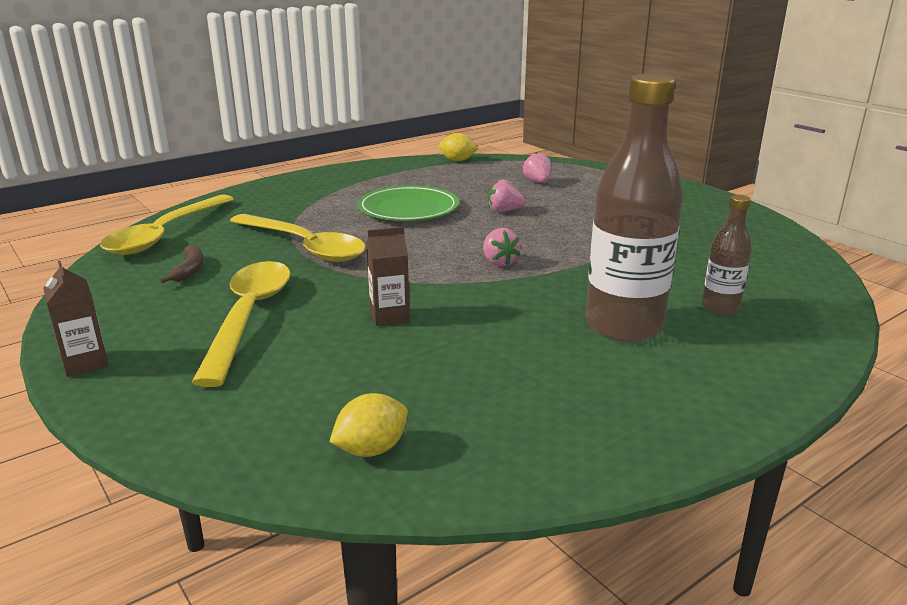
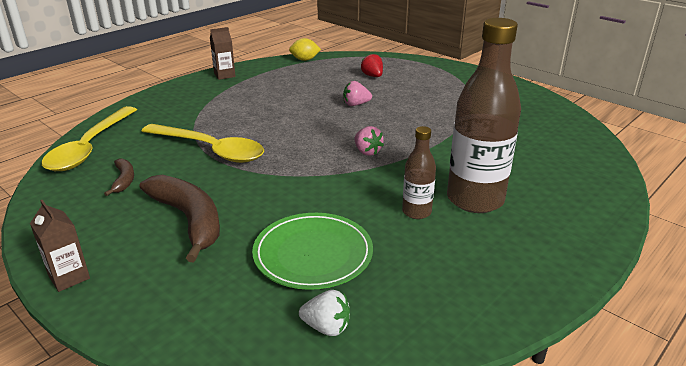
camera: 10 degrees left, 5 degrees up
(249, 317) = (189, 220): yellow spoon -> brown banana
(371, 449) = (326, 327): yellow lemon -> white strawberry
(389, 316) = (300, 208): brown carton -> brown carton (224, 75)
(408, 209) = (281, 108): green plate -> green plate (313, 254)
(537, 182) = (372, 76): pink strawberry -> red strawberry
(720, 307) = (537, 177): brown bottle -> brown bottle (416, 212)

